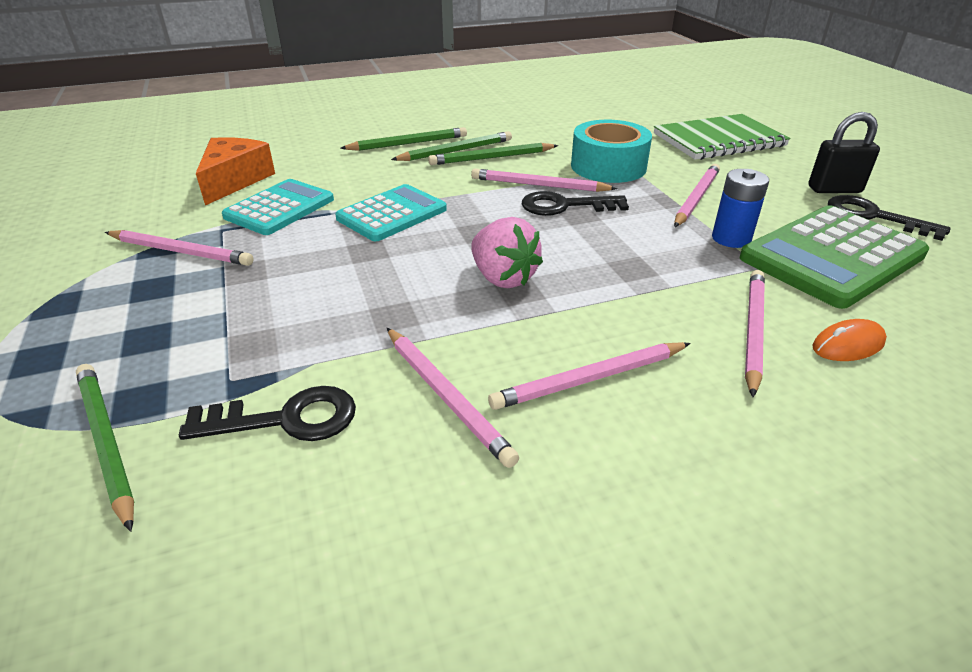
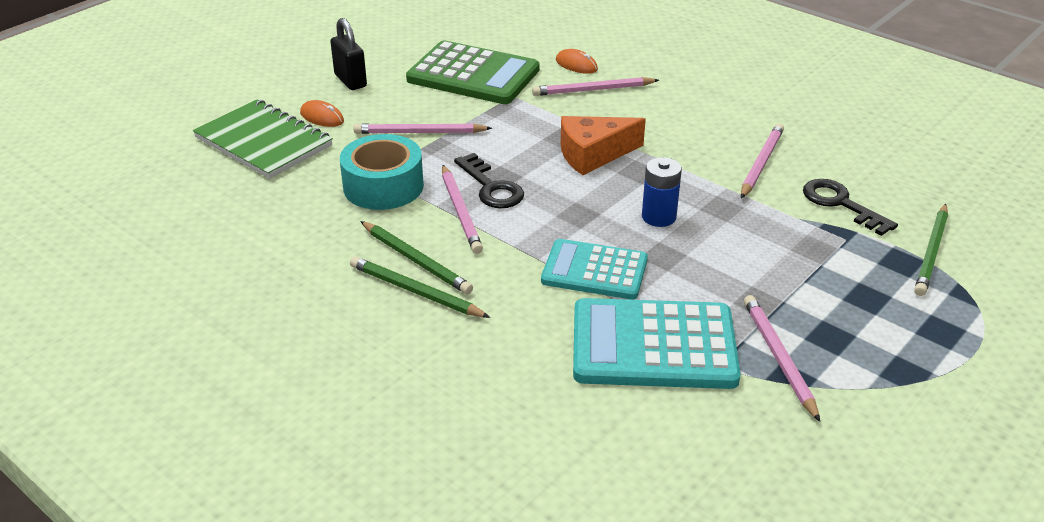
camera: 120 degrees left, 0 degrees up
(235, 180) = (634, 420): orange cheese -> orange cheese (593, 154)
(280, 208) = (653, 345): turquoise calculator -> turquoise calculator, size x1.52
(408, 144) = (421, 337): green pencil -> none
(503, 278) = (631, 182): pink strawberry -> none
(590, 379) = (694, 127): pink pencil -> none
(731, 238) = (480, 110): blue battery -> blue battery (658, 217)
(754, 165) = (322, 117): none -> orange mouse
(874, 217) = (392, 65): black key -> none

